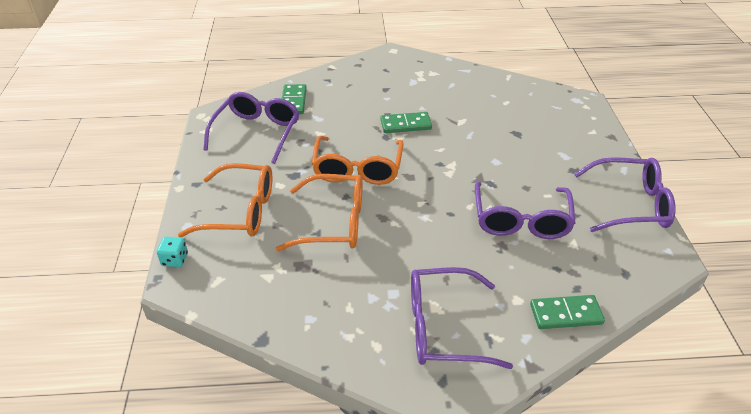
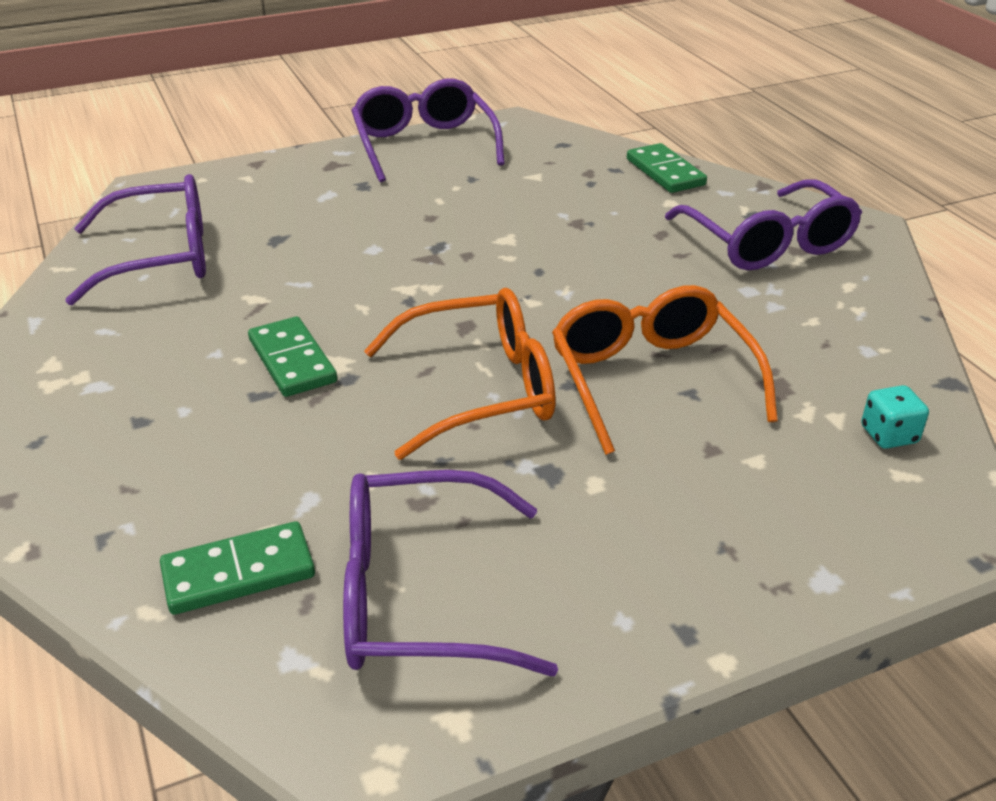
camera: 110 degrees left, 5 degrees down
(175, 260) = (920, 556): turquoise dice -> turquoise dice (889, 435)
(241, 211) = (716, 512): orange glasses -> none
(521, 221) = (514, 213): purple glasses -> purple glasses (162, 257)

